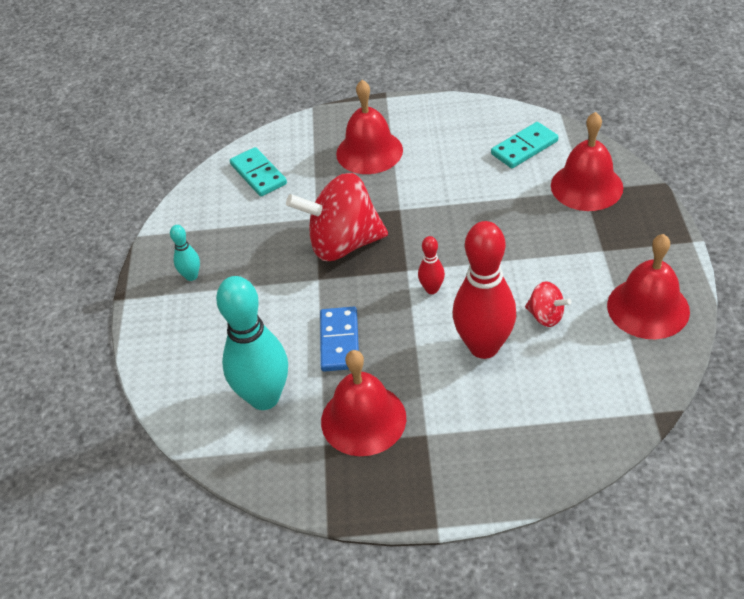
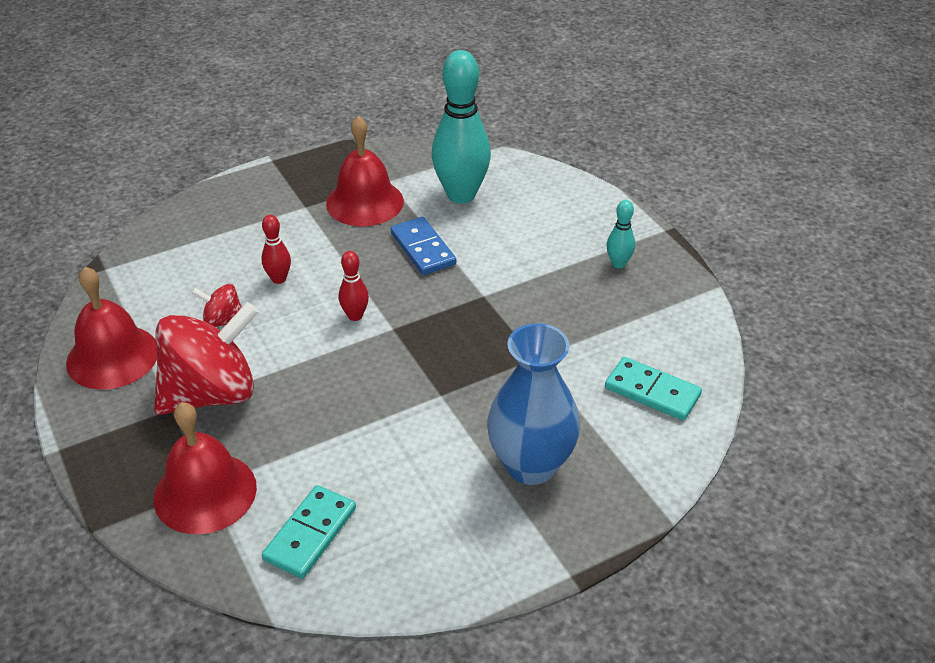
camera: 150 degrees right, 5 degrees down
(343, 244) = (481, 336): red spinning top -> red spinning top (211, 393)
(369, 151) = (531, 465): red bell -> blue vase
(484, 347) = (279, 279): red bowling pin -> red bowling pin, size x0.46

